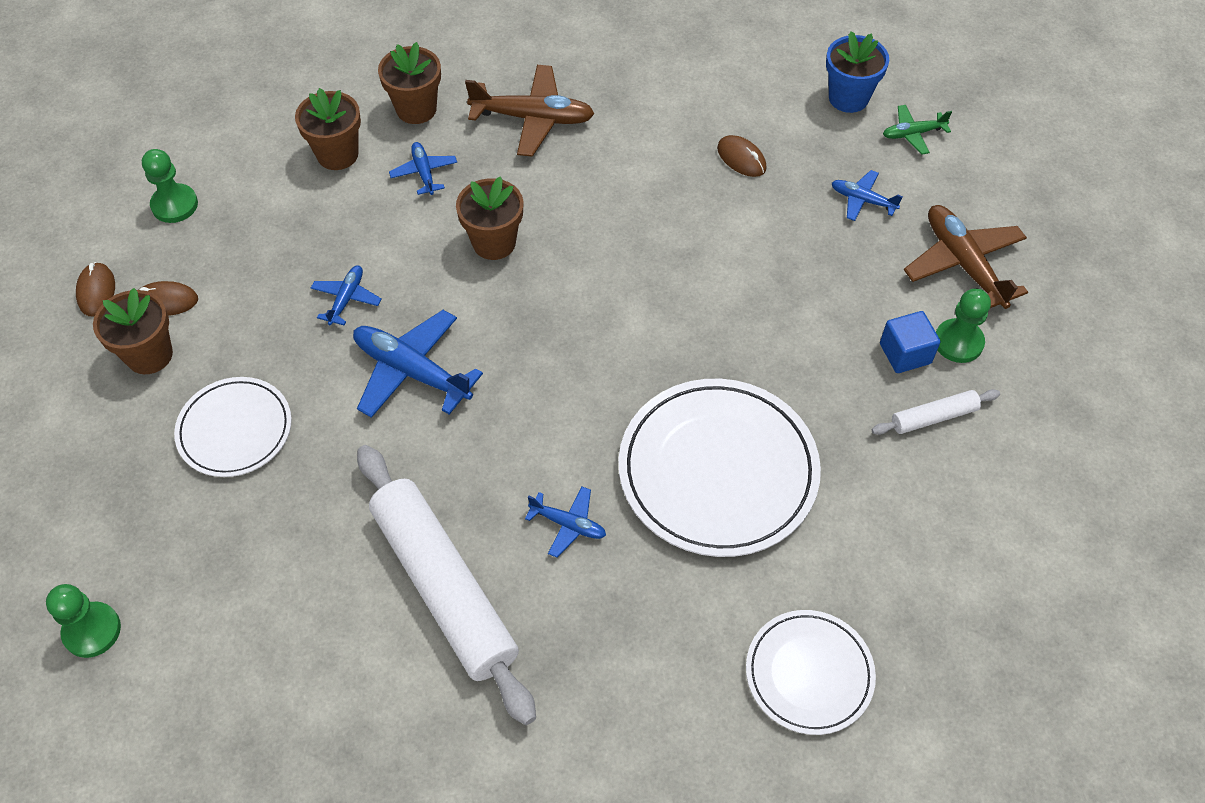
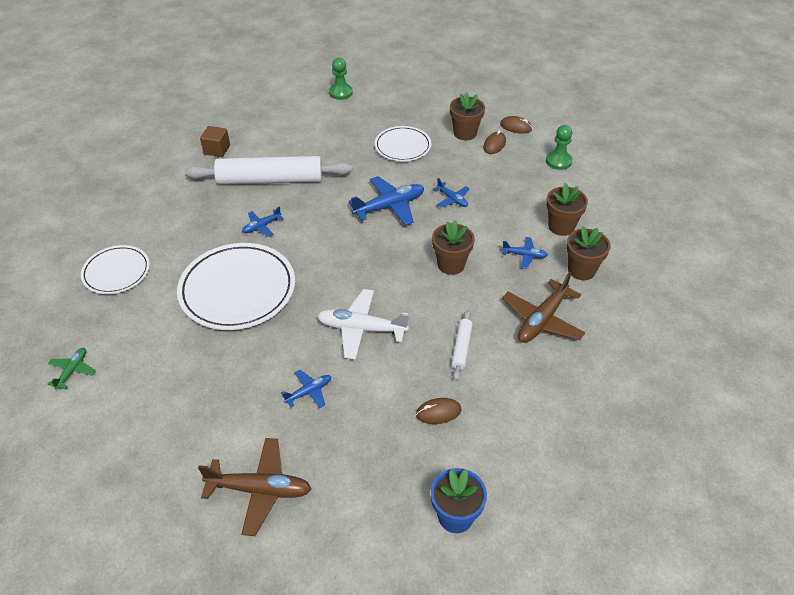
camera: 120 degrees right, 10 degrees down
(406, 747) = (217, 150): none -> brown cube
(678, 285) = (361, 329): none -> white plane
(862, 200) = (354, 463): blue plane -> blue plane (309, 392)
(905, 353) = (228, 411): blue cube -> none
(913, 134) = (392, 538): green plane -> green plane (72, 371)
(934, 417) = (179, 399): white rolling pin -> white rolling pin (461, 348)
(958, 342) = (210, 445): green pawn -> none

